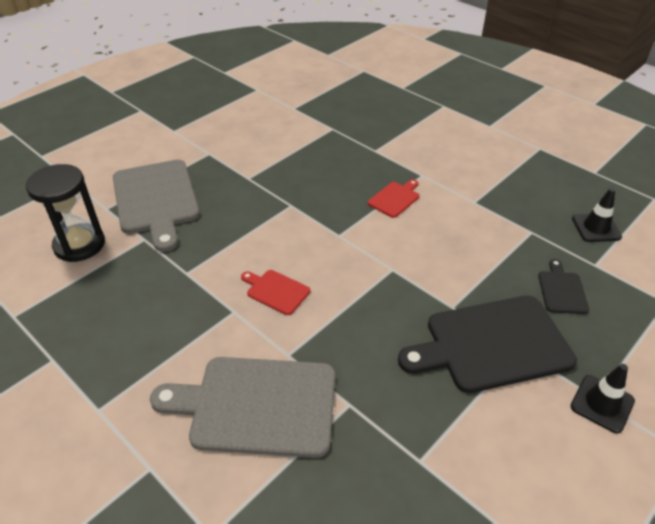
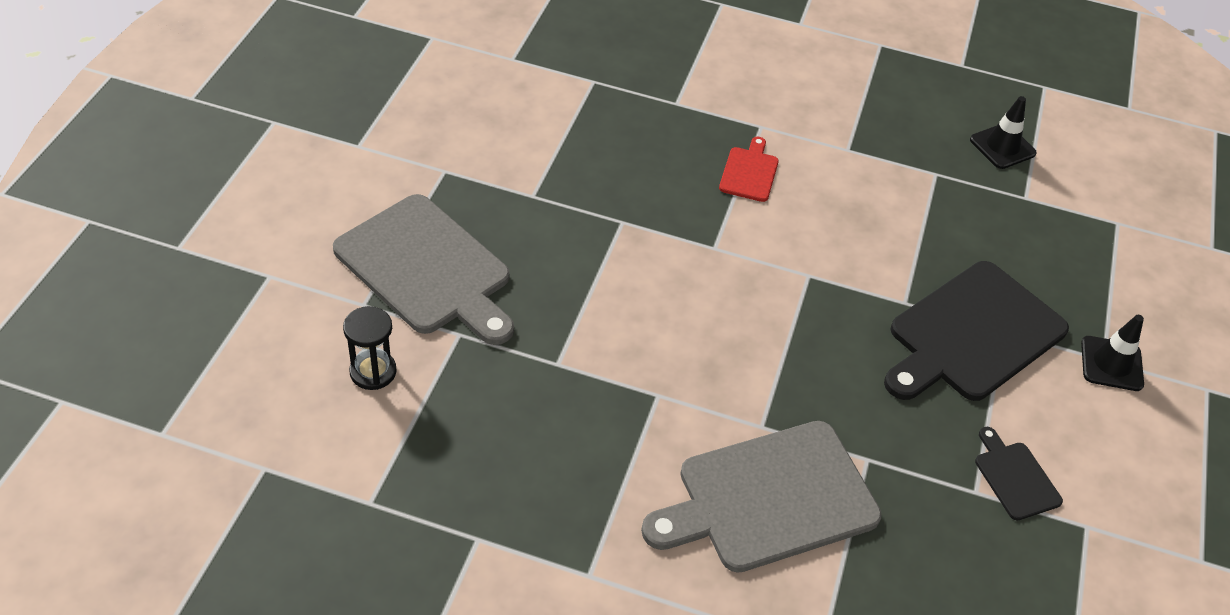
camera: 30 degrees left, 5 degrees up
(79, 245) = (373, 371): black hourglass -> black hourglass, size x0.60
(276, 291) = (690, 350): red cutting board -> none
(561, 290) = (1007, 242): black cutting board -> black cutting board (1015, 477)

